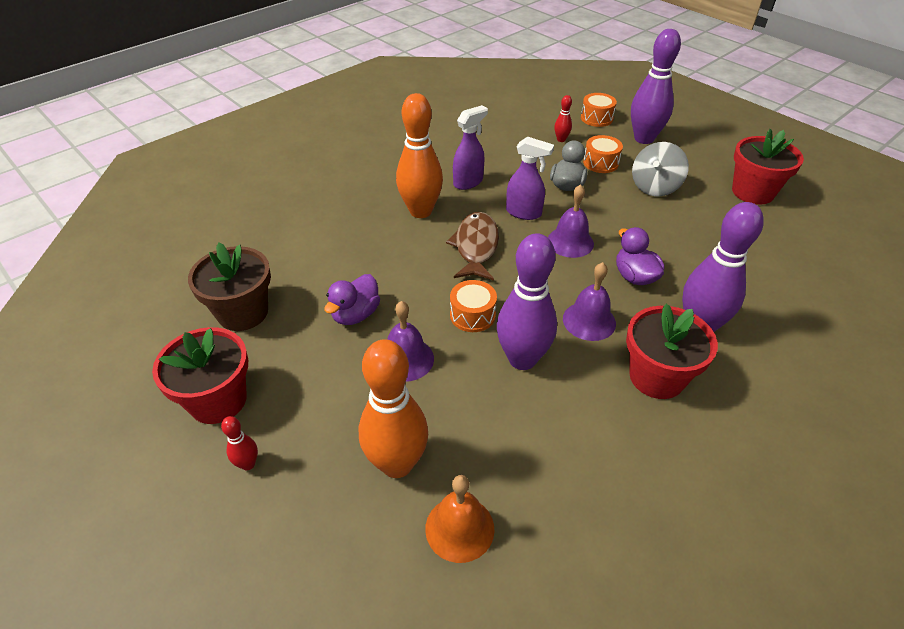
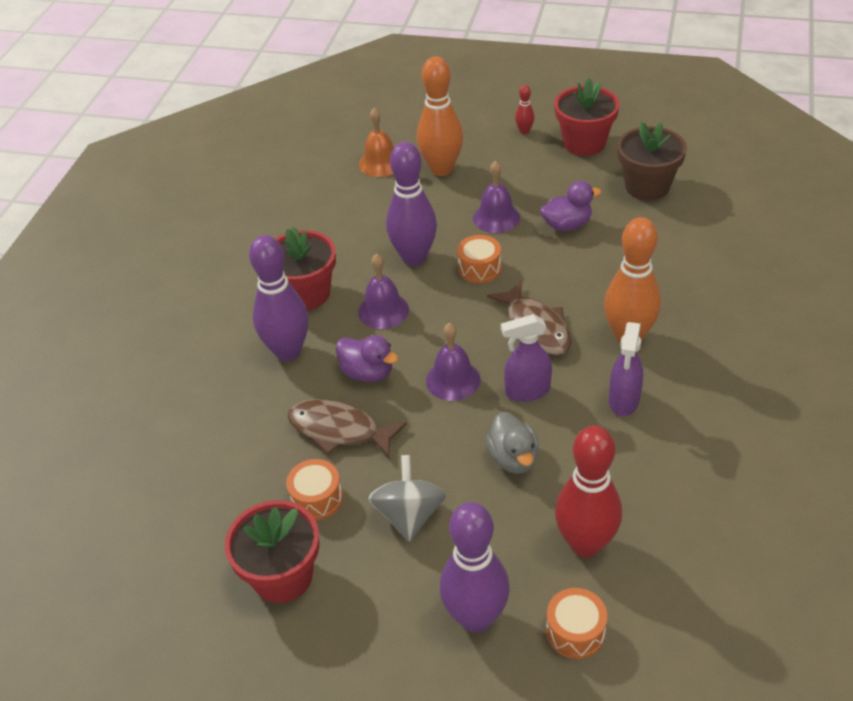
camera: 150 degrees right, 0 degrees up
(355, 314) = (567, 225): purple duck -> purple duck turned 75 degrees clockwise
(561, 139) = (585, 544): red bowling pin -> red bowling pin, size x2.29
(600, 163) = (501, 524): orange drum -> orange drum (317, 498)
(679, 249) = (339, 430): none -> brown fish

